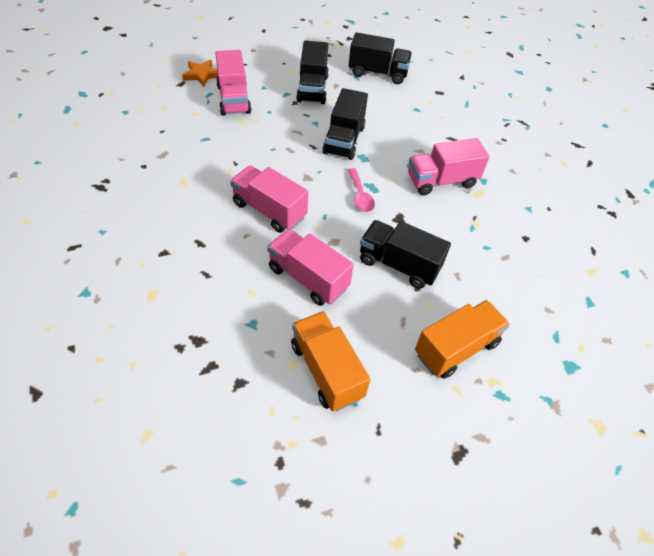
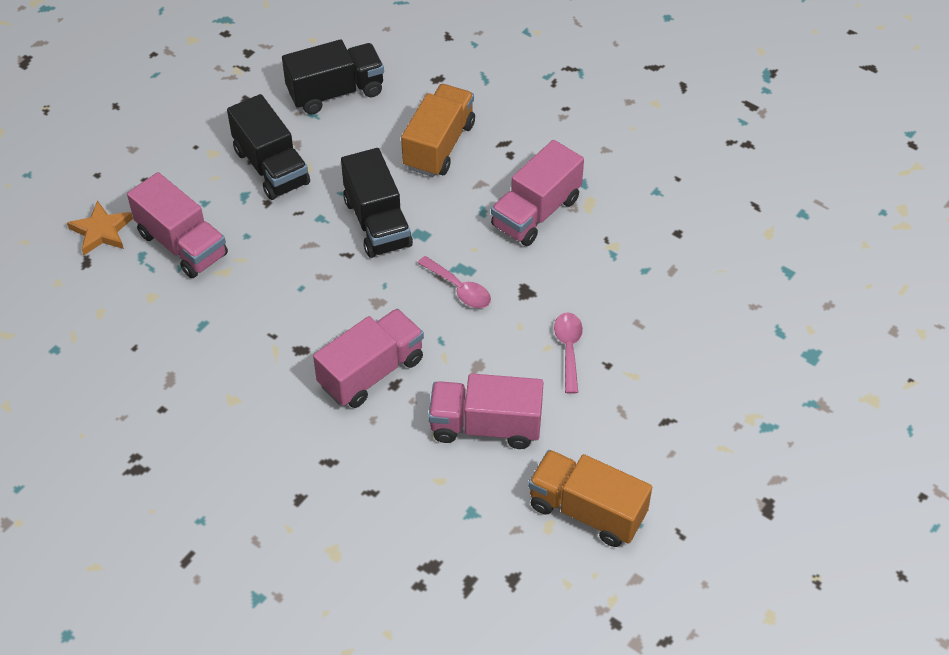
camera: 30 degrees left, 0 degrees up
(269, 210) = (371, 372): pink truck -> pink truck turned 135 degrees clockwise
(398, 264) = (568, 349): black truck -> pink spoon
(456, 348) = (694, 406): orange truck -> orange truck (439, 145)

